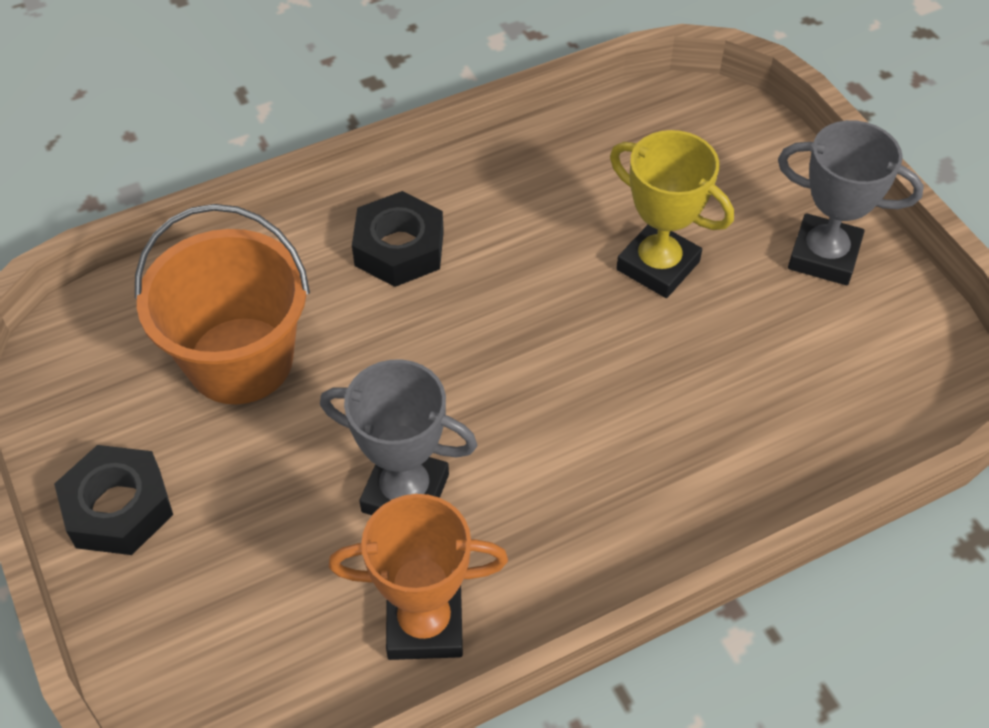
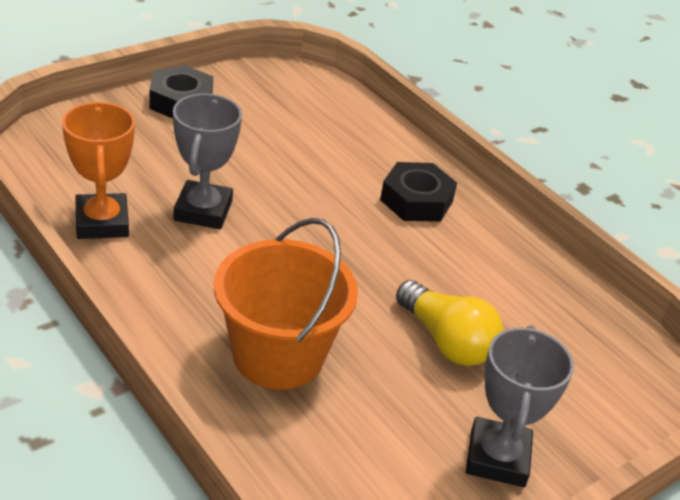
camera: 75 degrees right, 15 degrees down
(240, 360) = (298, 137): orange bucket -> orange bucket (278, 355)
(658, 265) = (446, 341): yellow trophy -> yellow light bulb

